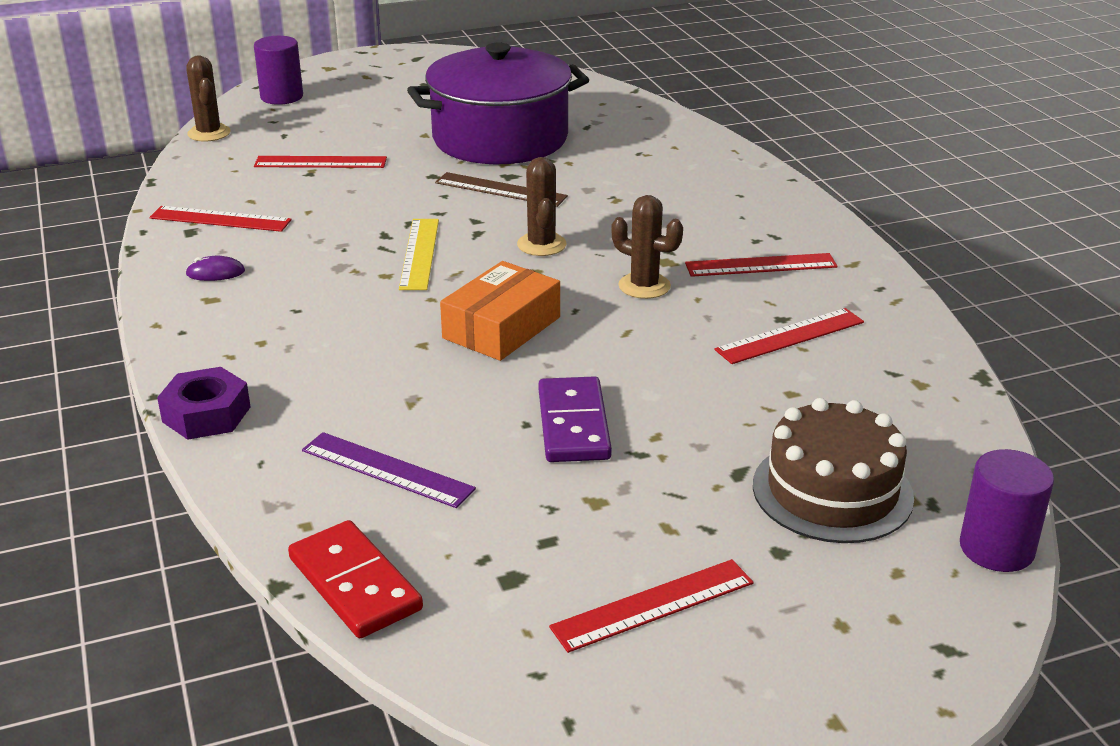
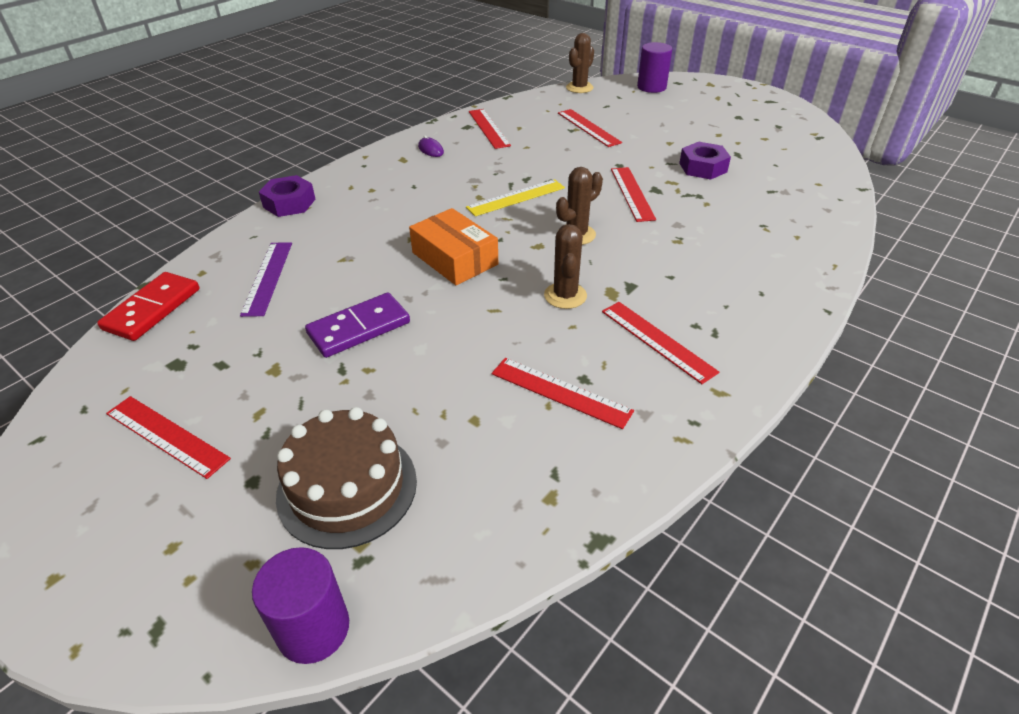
camera: 60 degrees right, 10 degrees up
(500, 138) = (703, 167): purple pot -> purple nut
(500, 190) = (632, 193): brown ruler -> red ruler
(502, 327) = (454, 258): orange box -> orange box turned 45 degrees clockwise

